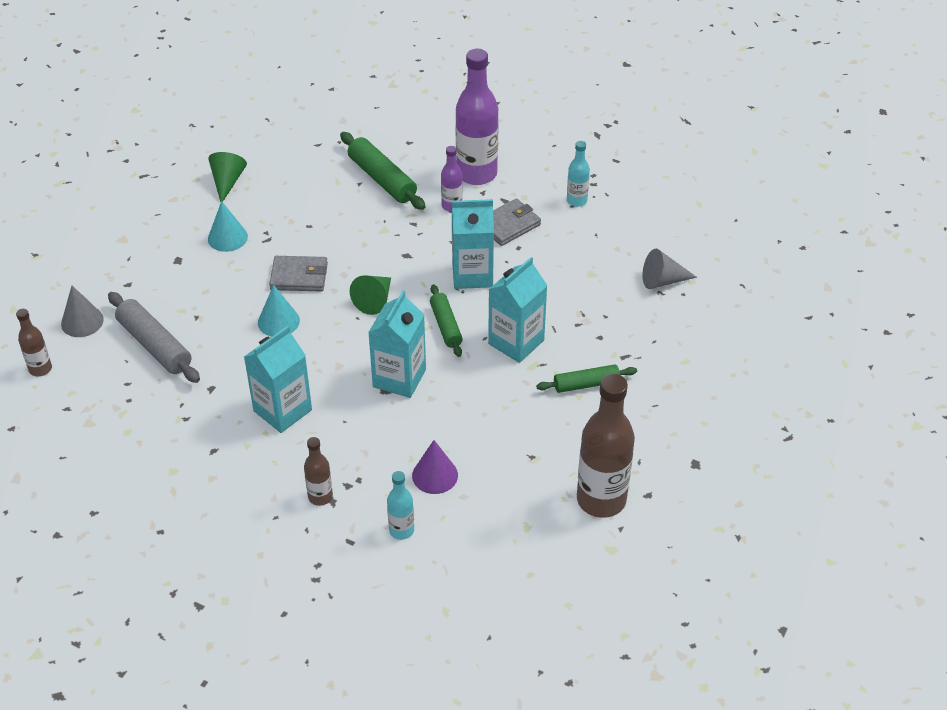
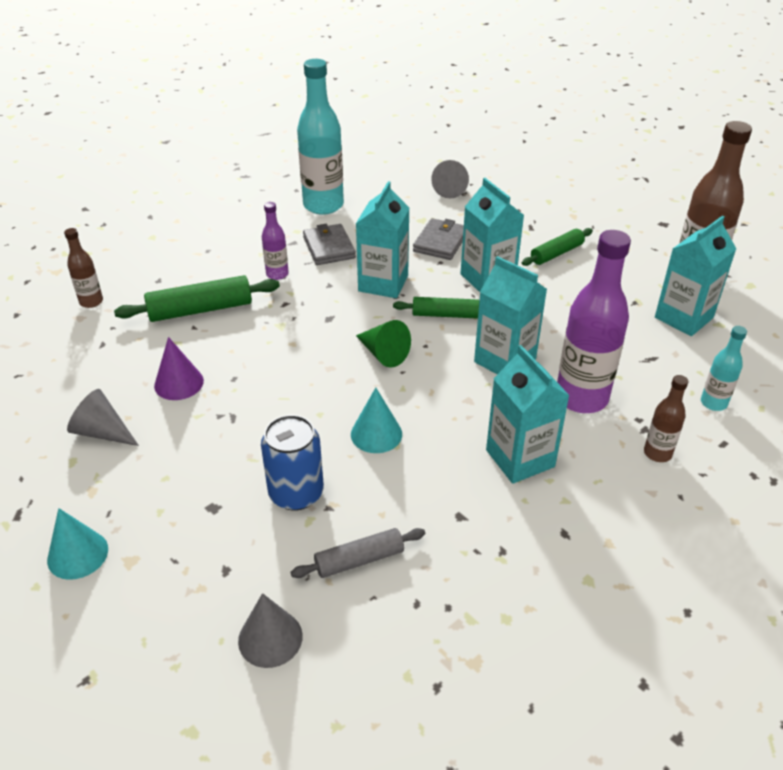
camera: 70 degrees left, 5 degrees down
(40, 369) = (342, 710): brown bottle -> brown bottle (91, 302)
(155, 345) = (359, 560): grey rolling pin -> grey rolling pin, size x0.65
(204, 296) = (296, 493): none -> blue can
(227, 182) = (102, 432): green cone -> grey cone
(227, 237) = (204, 451): turquoise cone -> turquoise cone (77, 554)
(299, 276) = (312, 402): grey wallet -> grey wallet (440, 242)
(435, 475) = (644, 365): purple cone -> purple cone (179, 383)
(476, 174) = (243, 250): purple bottle -> purple bottle (581, 398)
(524, 497) = (683, 317): none -> turquoise carton
(576, 201) = (323, 205): turquoise bottle -> turquoise bottle, size x2.01
(586, 384) = (556, 253): green rolling pin -> green rolling pin turned 45 degrees clockwise

